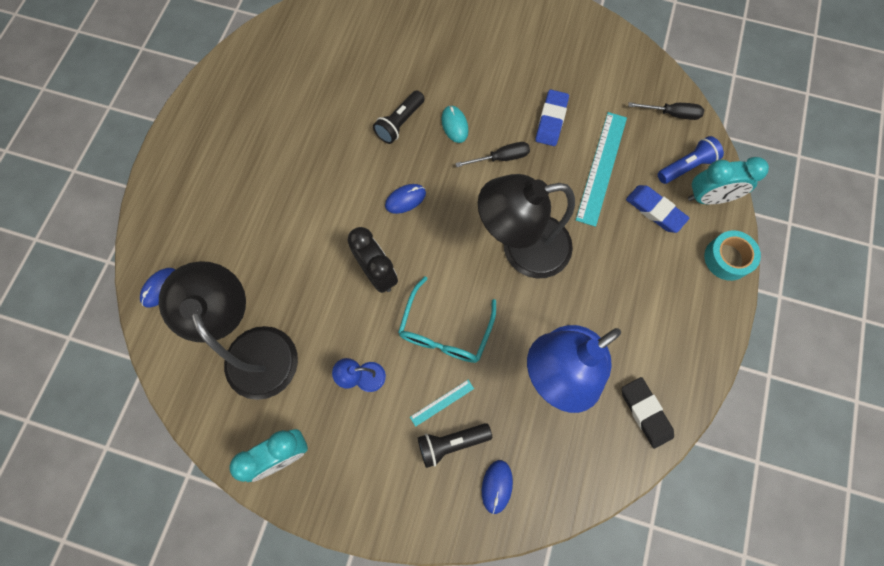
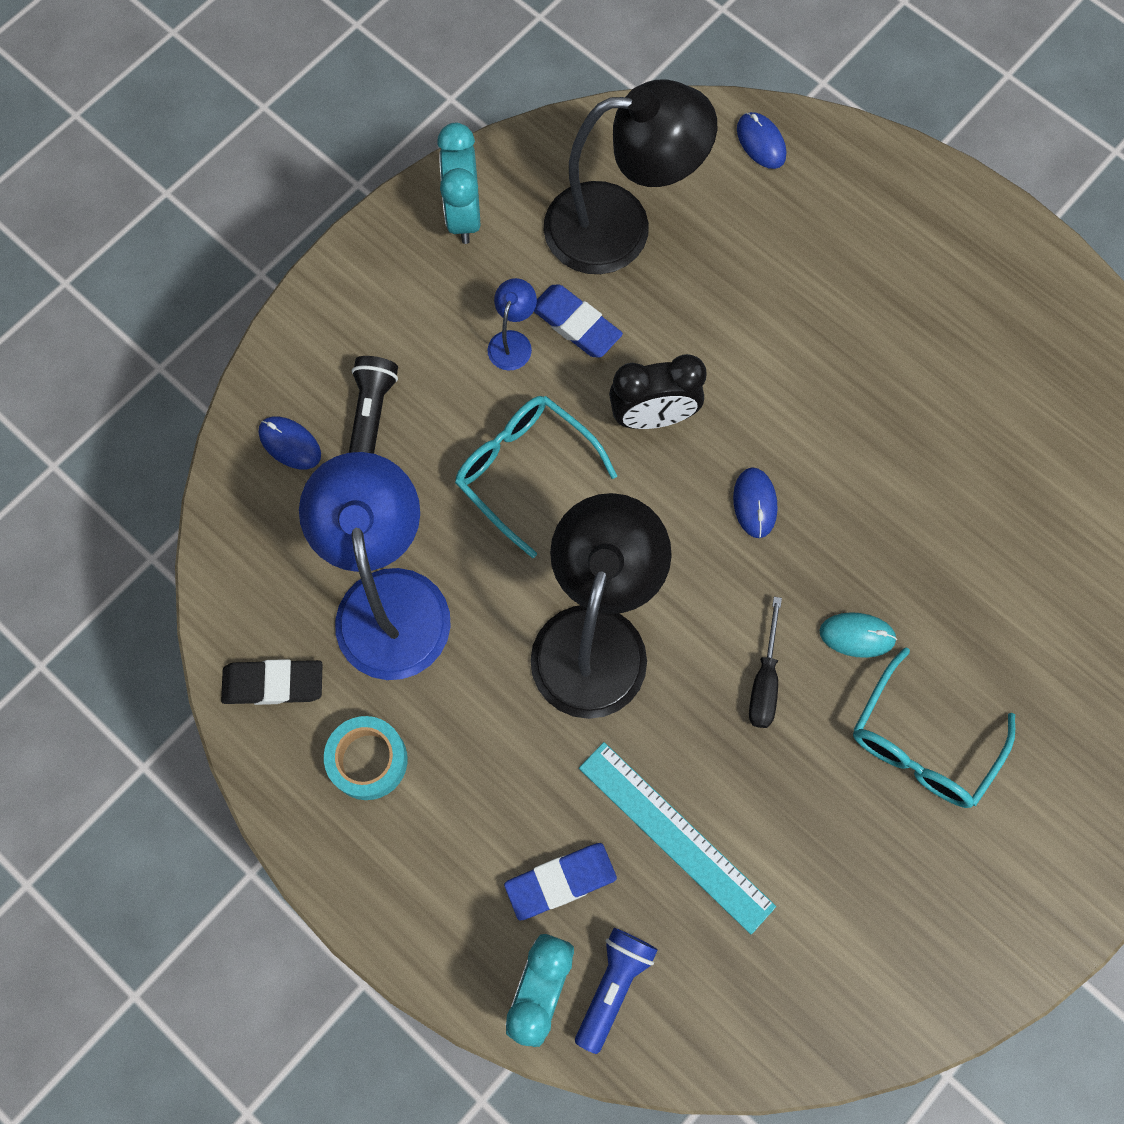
camera: 115 degrees right, 0 degrees up
(399, 123) = (896, 551): black flashlight -> none
(442, 402) = (429, 424): turquoise ruler -> none
(494, 79) = (922, 744): none -> turquoise glasses
(551, 120) = (801, 799): blue eraser -> blue eraser (576, 324)
(672, 114) = (724, 1024): black screwdriver -> none
(686, 166) = (613, 985): blue flashlight -> blue flashlight turned 150 degrees counterclockwise
(727, 258) = (426, 951): turquoise tape -> turquoise tape (368, 760)

